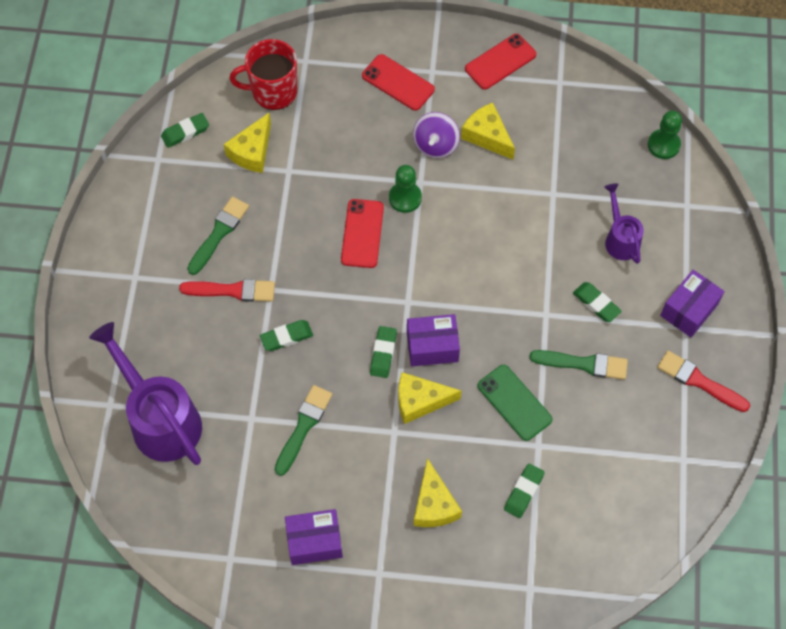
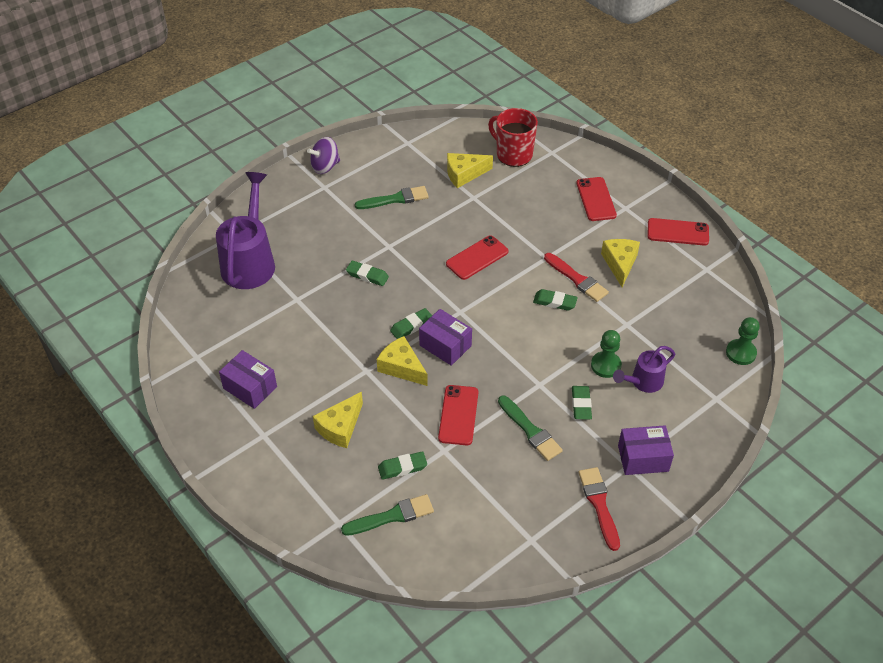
camera: 45 degrees right, 15 degrees down
(185, 132) = (438, 140): green eraser -> green eraser (554, 302)
(232, 290) = (367, 231): red brush -> red brush (577, 279)
(303, 426) = (319, 326): green brush -> green brush (392, 516)
(405, 198) = (526, 259): green pawn -> green pawn (605, 365)
(435, 145) = (580, 245): purple spinning top -> purple spinning top (325, 166)
(514, 402) = (458, 415): green phone -> red phone
(620, 239) = (643, 382): purple watering can -> purple watering can turned 150 degrees counterclockwise

